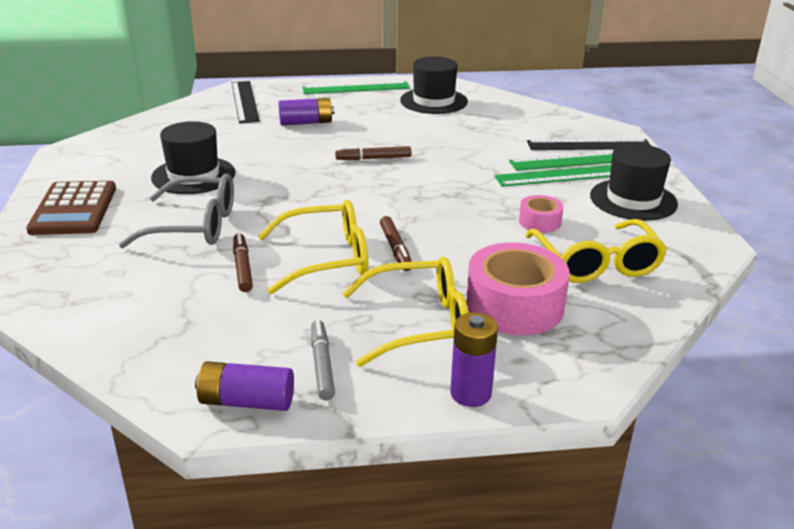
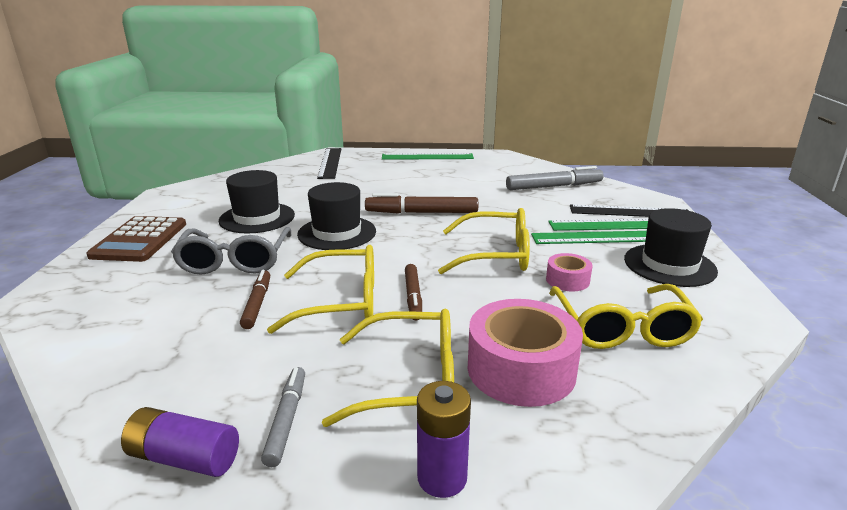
camera: 10 degrees right, 5 degrees down
(195, 226) = (235, 261): grey glasses -> grey glasses turned 75 degrees clockwise
(306, 122) = (374, 181): purple battery -> none
(373, 158) = (421, 212): brown marker -> brown marker, size x1.62
(433, 101) = (491, 169): black hat -> black hat (337, 233)
(464, 200) = (496, 255): none -> yellow glasses
(506, 119) = (554, 186): none -> grey marker

